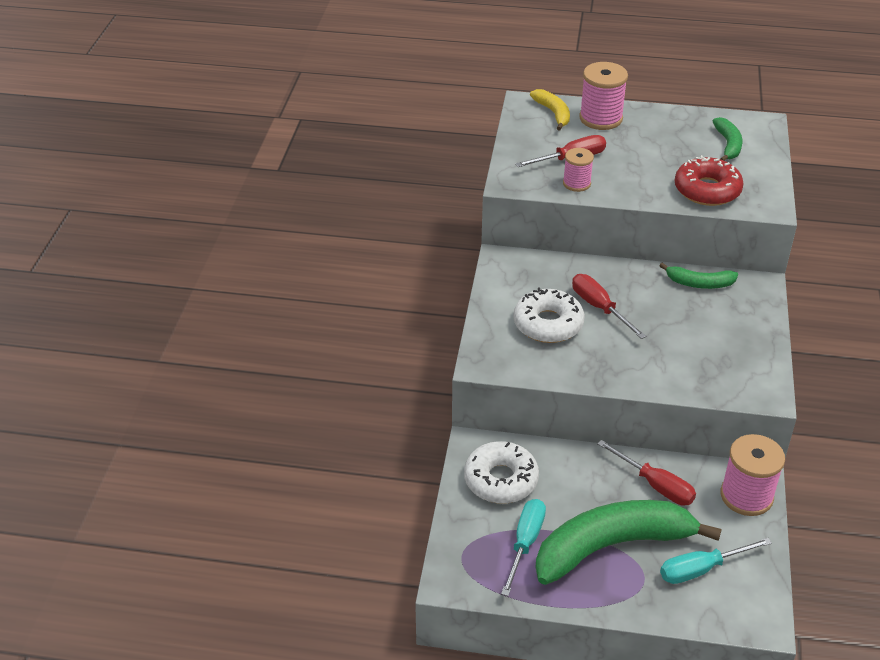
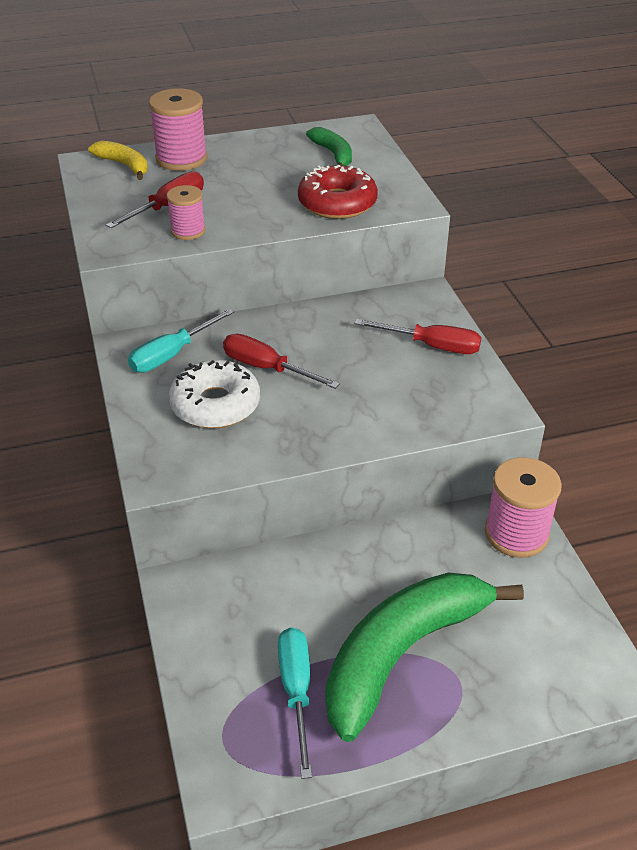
camera: 25 degrees left, 0 degrees up
(501, 480) = (229, 618): white donut -> none
(655, 485) = (413, 557): red screwdriver -> red screwdriver (432, 346)
(699, 283) = (363, 310): green banana -> none
(701, 569) = (516, 642): turquoise screwdriver -> turquoise screwdriver (172, 354)

